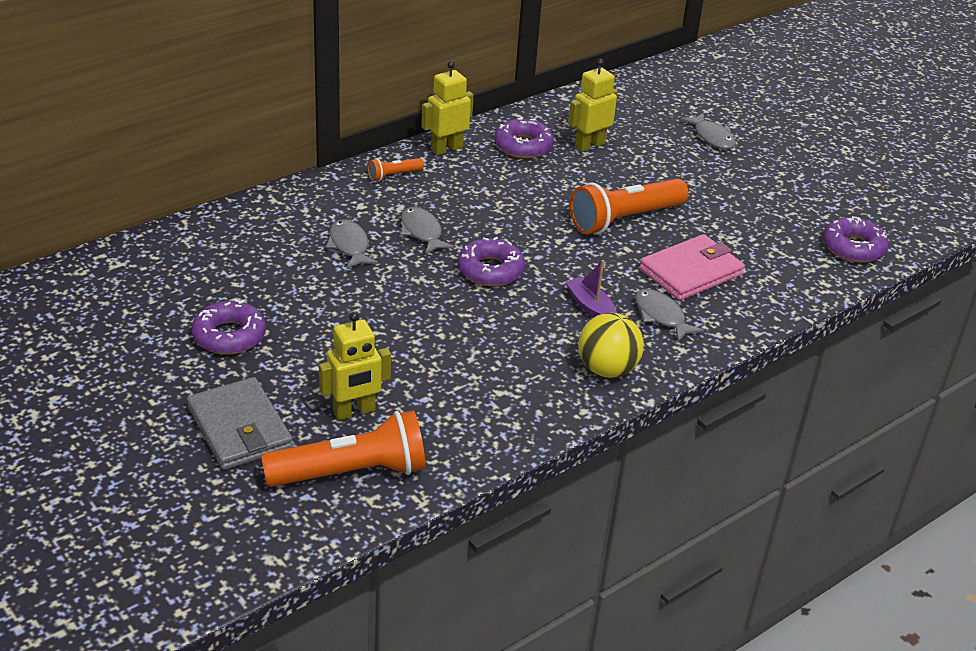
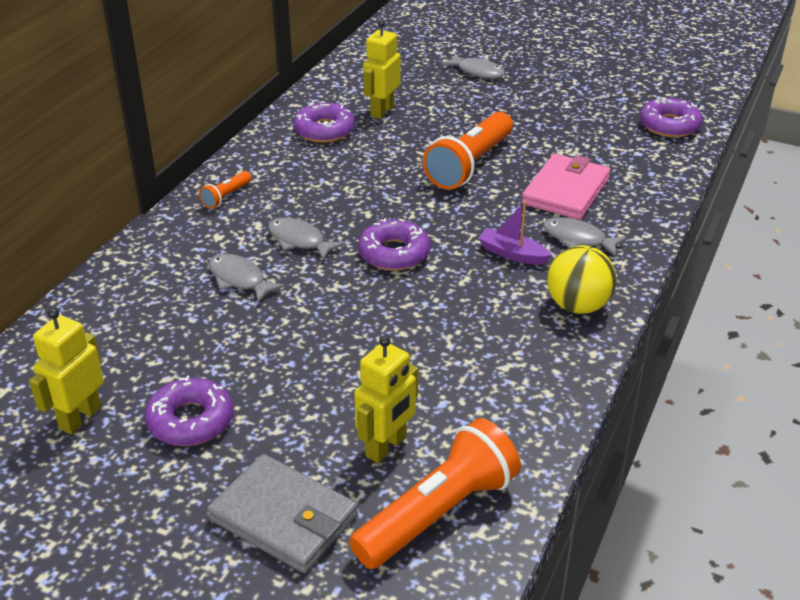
camera: 25 degrees left, 0 degrees up
(446, 149) = (256, 155): yellow robot -> yellow robot (80, 417)

